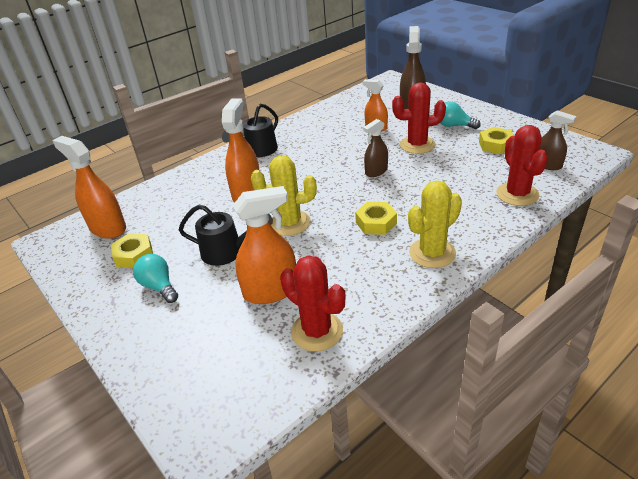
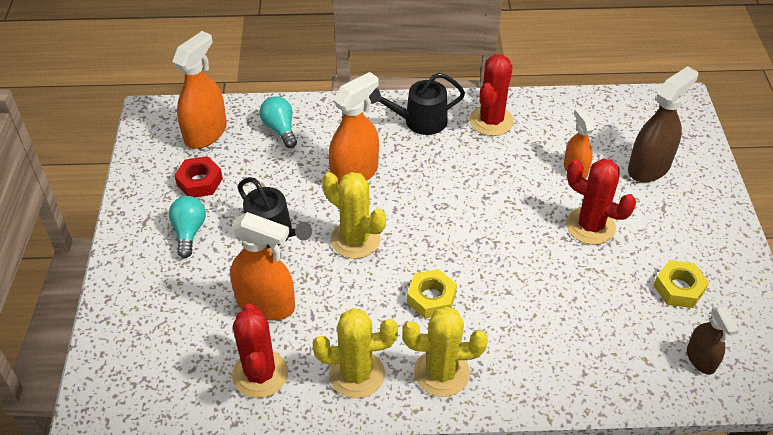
camera: 35 degrees right, 10 degrees up
(107, 228) = (205, 133): orange spray bottle -> orange spray bottle turned 45 degrees clockwise
(134, 255) = (199, 182): yellow nut -> red nut
(376, 171) = (504, 233): brown spray bottle -> none
(382, 288) = (356, 374): none -> yellow cactus
(454, 126) = (667, 226): turquoise light bulb -> turquoise light bulb (280, 129)
(517, 194) = (613, 370): red cactus -> red cactus (491, 121)

